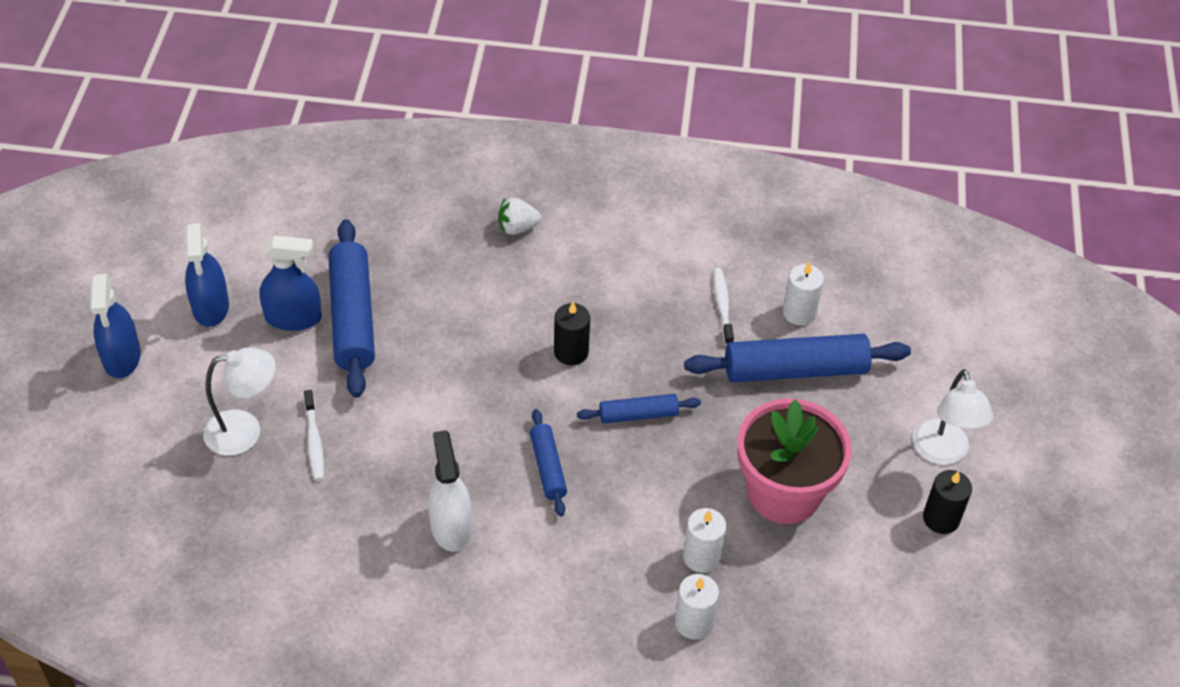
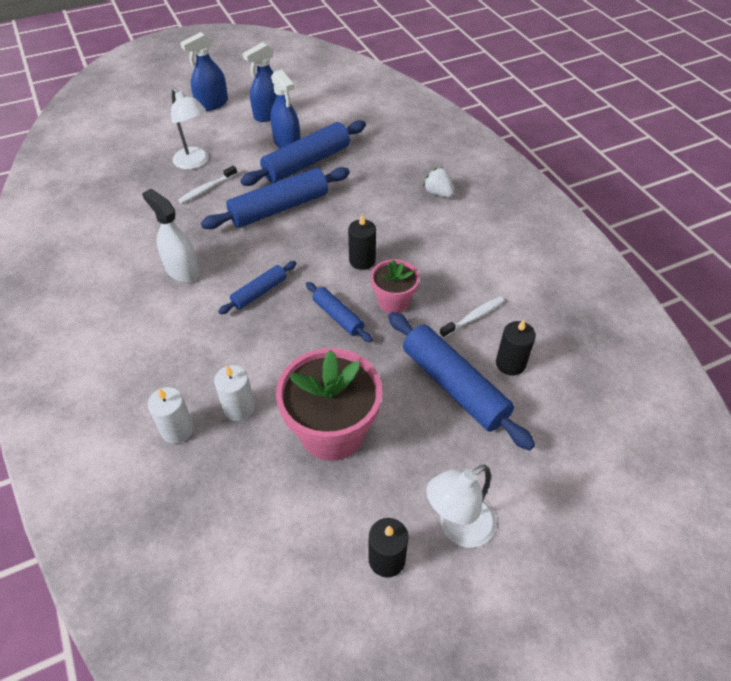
camera: 60 degrees right, 0 degrees up
(417, 384) = (279, 208): none -> blue rolling pin
(450, 527) = (182, 270): white spray bottle -> white spray bottle turned 90 degrees counterclockwise
(653, 357) = (393, 302): none -> pink flower pot
(799, 313) = (510, 363): white candle -> black candle

